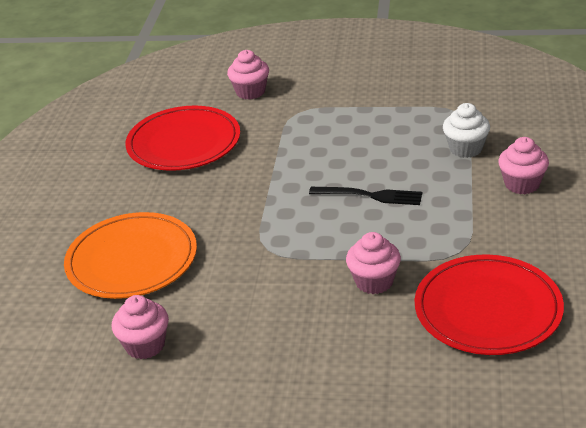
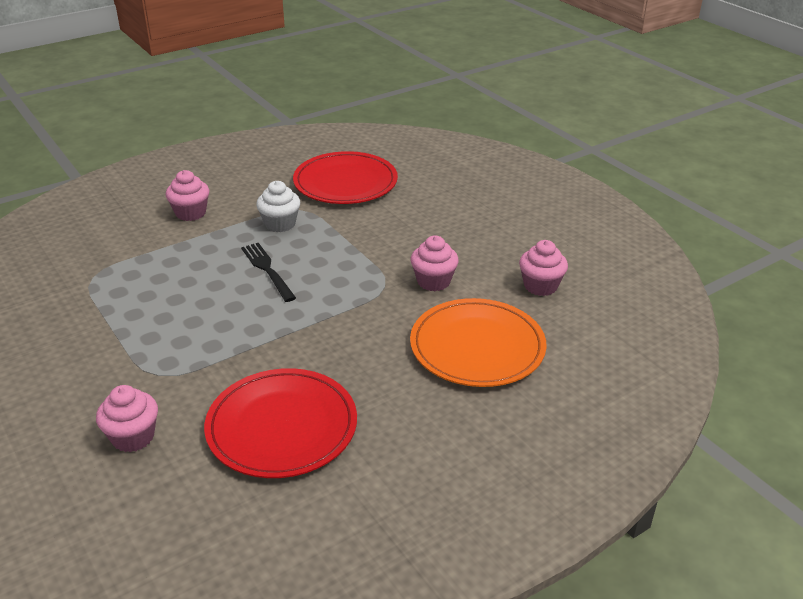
camera: 135 degrees left, 0 degrees up
(374, 282) = (366, 227): pink cupcake -> pink cupcake (433, 281)
(465, 148) = (156, 252): white cupcake -> white cupcake (280, 224)

